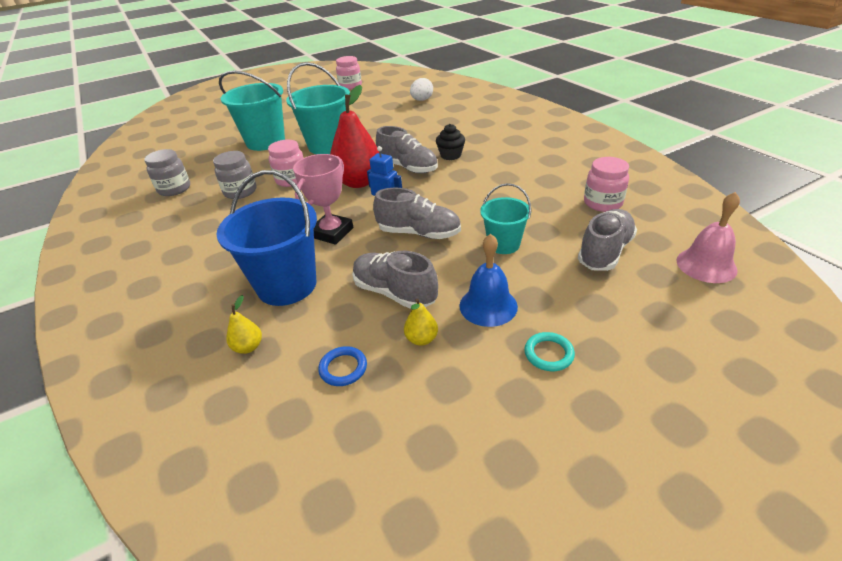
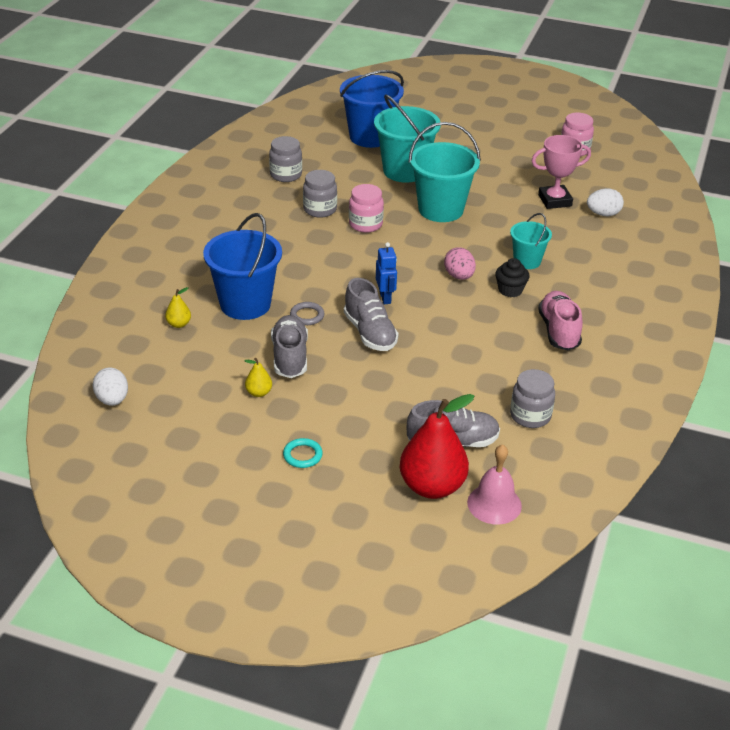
camera: 45 degrees right, 0 degrees up
(207, 139) = (370, 137): none -> blue bucket
(291, 484) = (112, 400): none -> white egg
(332, 232) = (322, 289): pink trophy -> pink trophy (554, 200)
(343, 368) = (202, 373): blue ring -> none
(353, 256) = (307, 316): none -> grey ring
(359, 182) = (404, 262): red pear -> red pear (432, 486)
(408, 167) = (459, 276): grey shoe -> pink egg
(488, 306) = (322, 407): blue bell -> none
(503, 244) = (403, 384): turquoise bucket -> turquoise bucket (527, 261)
(517, 156) = (558, 331): none -> pink shoe
(602, 203) = (530, 416): pink jar -> grey jar

